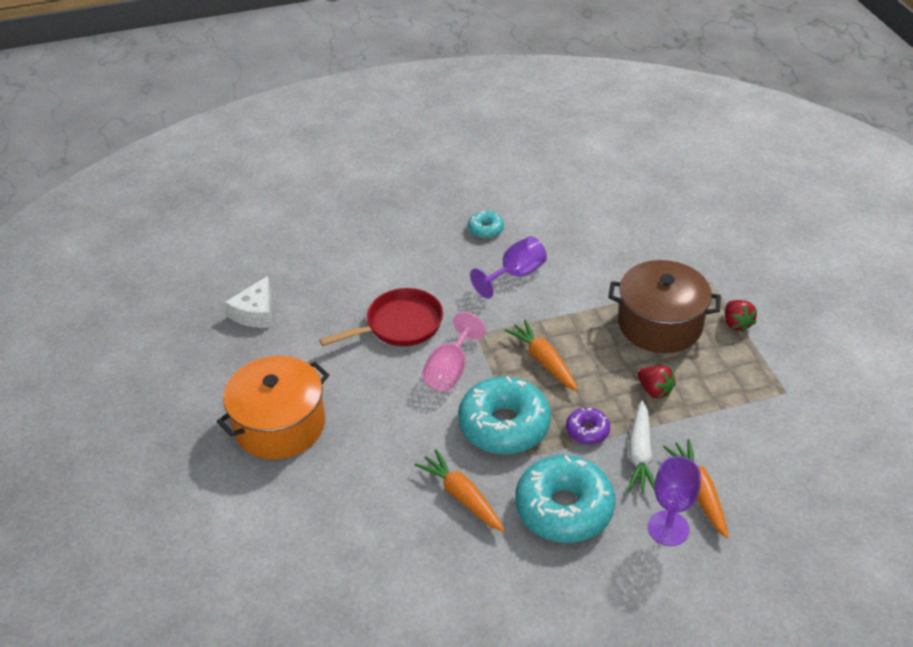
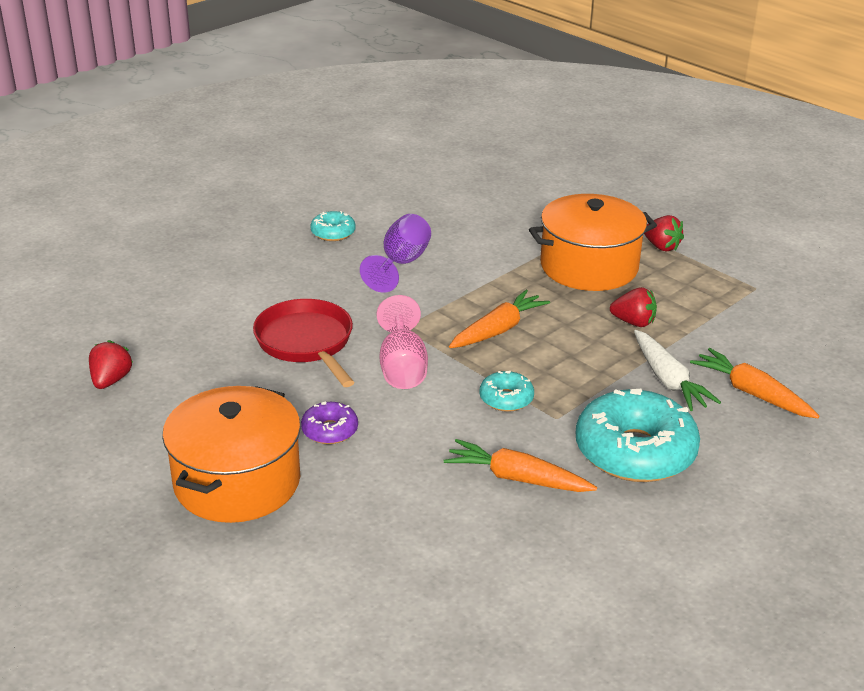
camera: 30 degrees left, 10 degrees down
(256, 313) = (111, 380): white cheese -> red strawberry
(399, 325) = (306, 343): red pan -> red pan turned 60 degrees counterclockwise
(504, 425) = (506, 399): turquoise donut -> turquoise donut, size x0.47
(543, 361) = (498, 330): orange carrot -> orange carrot turned 105 degrees clockwise
(587, 430) = (598, 376): purple donut -> purple donut (330, 430)
(660, 324) = (589, 266): brown pot -> orange pot
(668, 528) = (752, 433): purple goblet -> none

